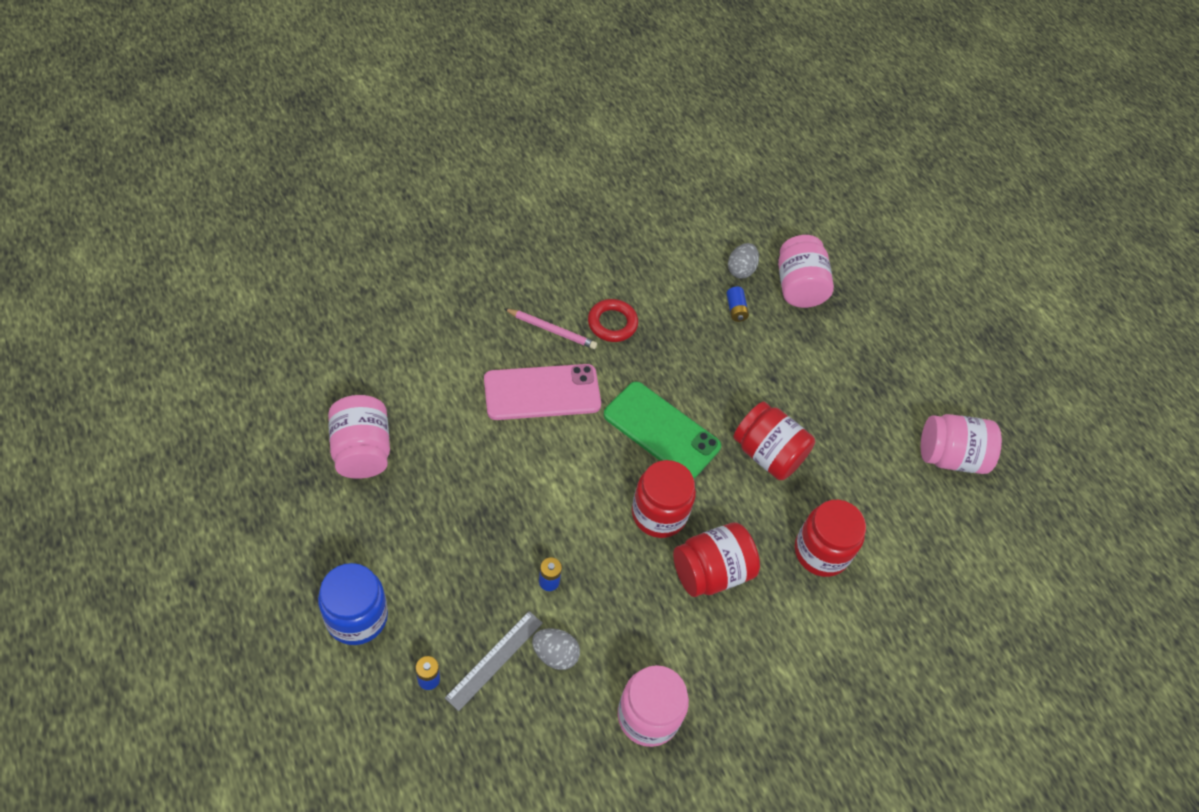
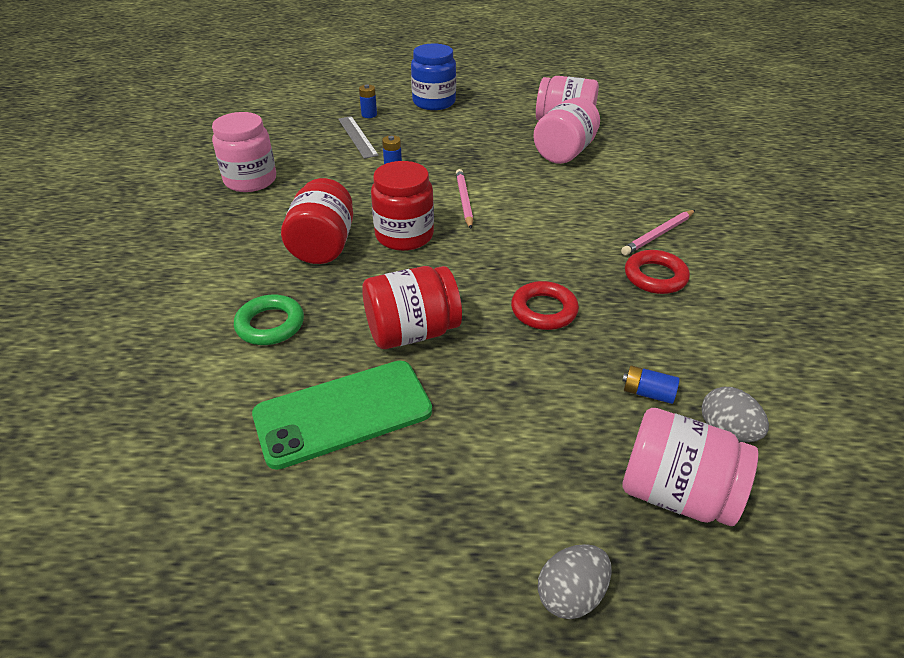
camera: 125 degrees right, 15 degrees down
(542, 392) = (580, 210): pink phone -> none
(555, 654) = (336, 157): grey egg -> grey egg (571, 594)
(576, 489) = (464, 200): none -> pink pencil
(661, 430) = (493, 266): green phone -> green phone (343, 413)
(694, 382) = (544, 310): none -> red ring
(821, 552) = (270, 324): red jar -> green ring
(950, 456) = (263, 532): pink jar -> pink jar (564, 152)

